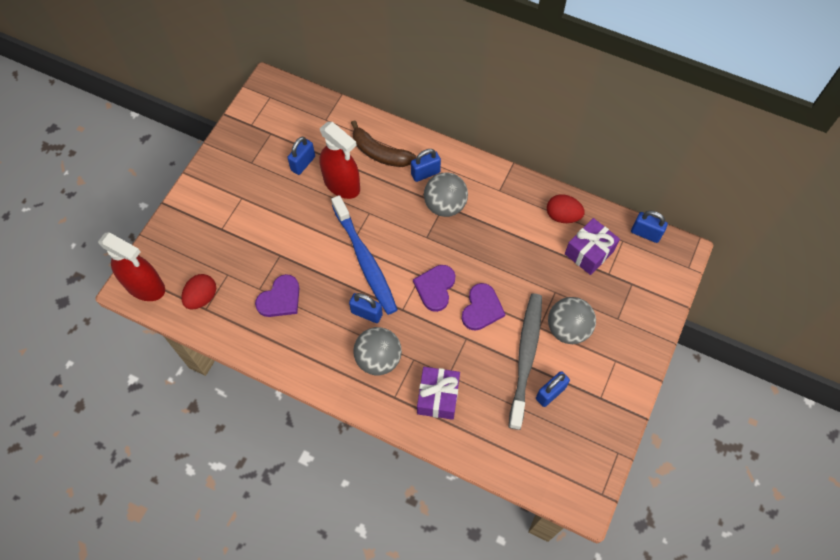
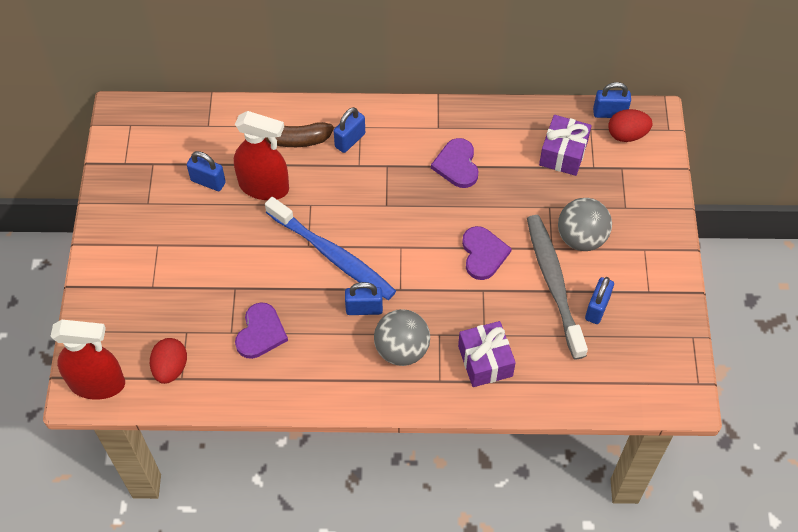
camera: 25 degrees left, 5 degrees down
(303, 163) = (208, 181): blue padlock -> blue padlock turned 75 degrees counterclockwise
(435, 288) = (423, 253): purple heart -> purple heart (457, 165)
(445, 205) = (389, 165): grey ball -> none
(562, 216) = (517, 128): red egg -> red egg (627, 135)

